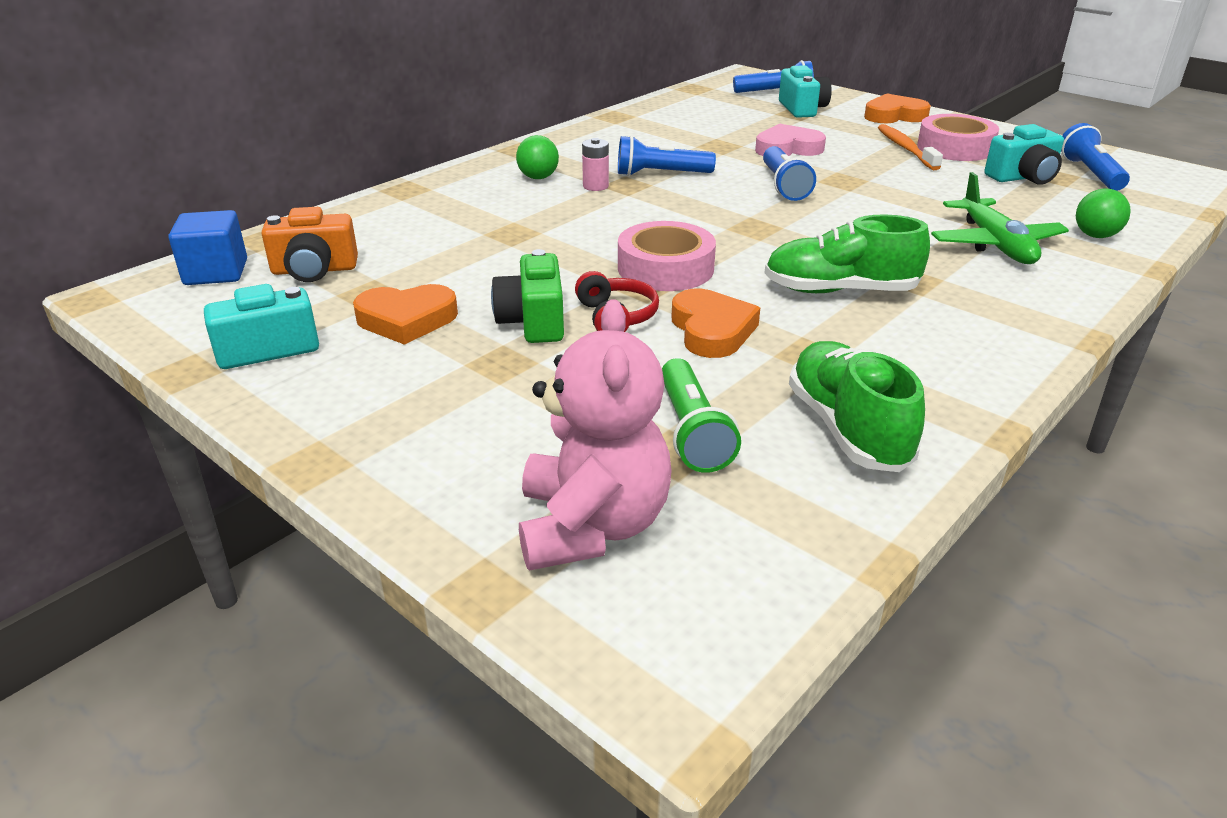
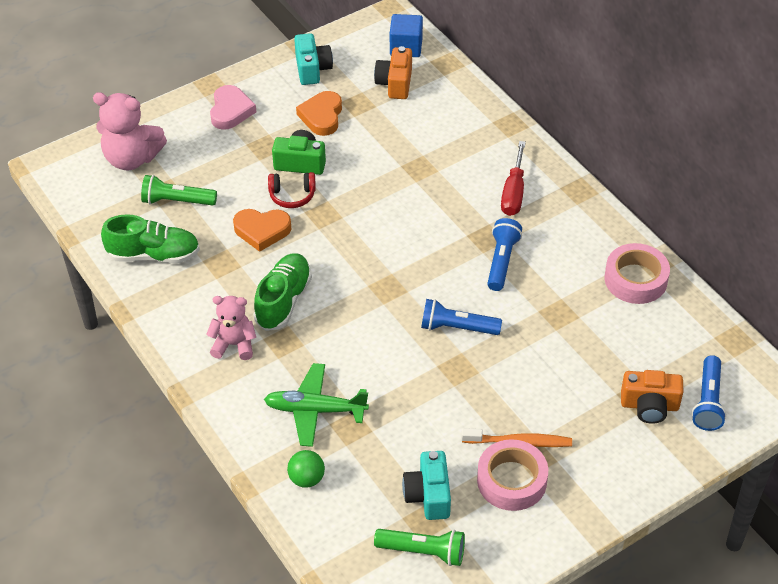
camera: 105 degrees right, 15 degrees up
(538, 177) = (513, 192): green ball -> red screwdriver
(595, 186) = (487, 220): pink battery -> none
(665, 268) = (342, 228): pink tape -> pink tape (635, 279)
(788, 148) = (540, 357): pink heart -> pink heart (231, 111)
(802, 109) = (649, 406): turquoise camera -> orange camera
(894, 116) = (614, 473): orange heart -> none
(958, 314) = (234, 344): none -> pink teddy bear
(1090, 173) = (423, 552): blue flashlight -> green flashlight

